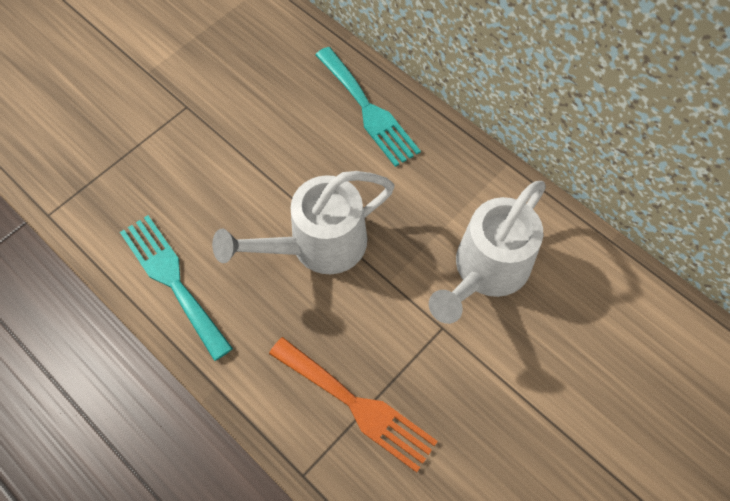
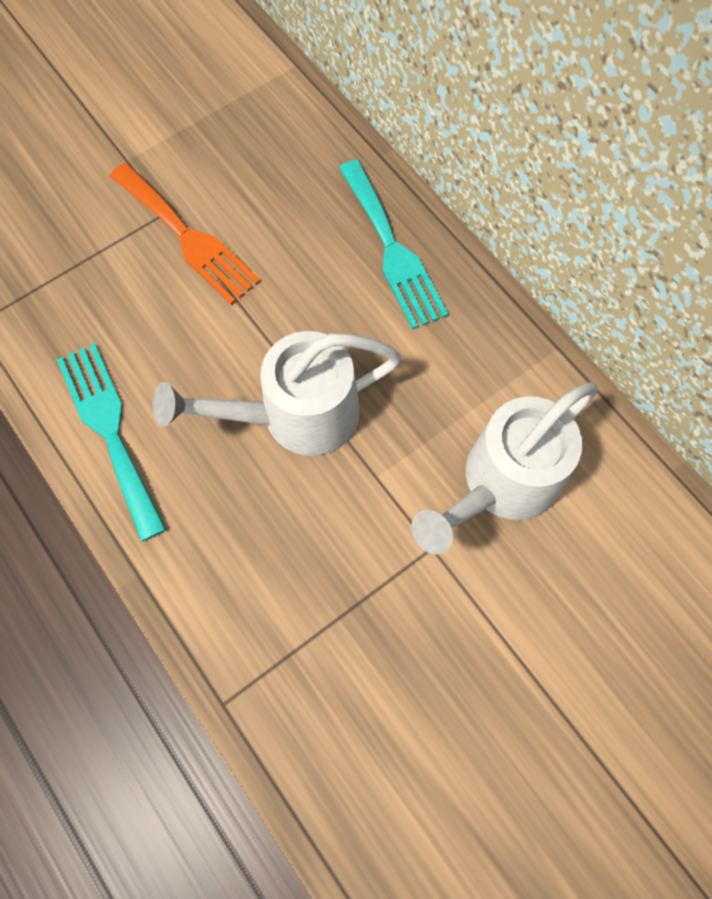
camera: 10 degrees right, 5 degrees up
(357, 406) = (306, 629): orange fork -> orange fork (187, 237)

